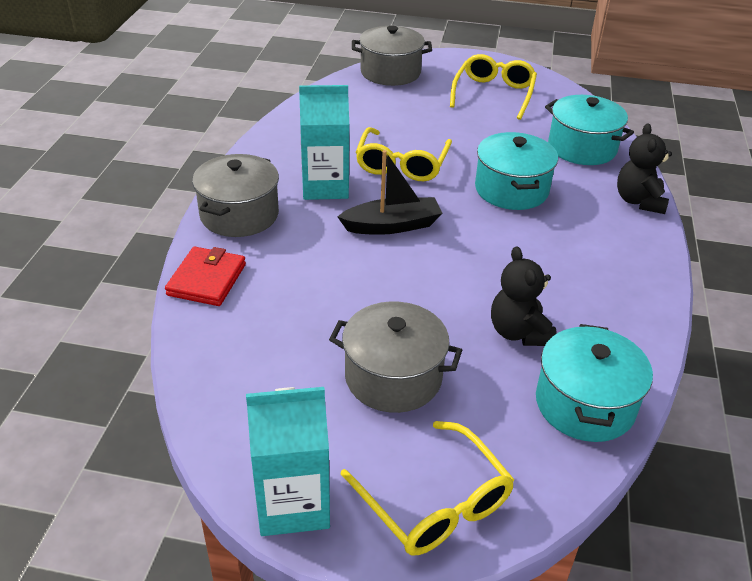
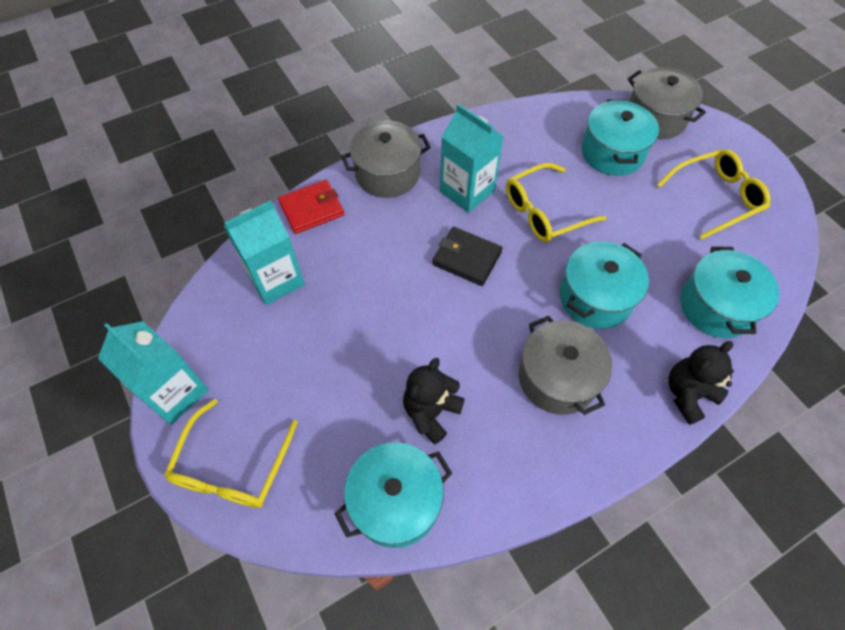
camera: 50 degrees right, 20 degrees up
(254, 349) = (276, 279): none -> turquoise carton
(392, 225) = (467, 258): black boat -> black wallet
(393, 105) = (612, 153): none -> turquoise pot
(393, 377) = (318, 368): grey pot -> grey pot (557, 378)

